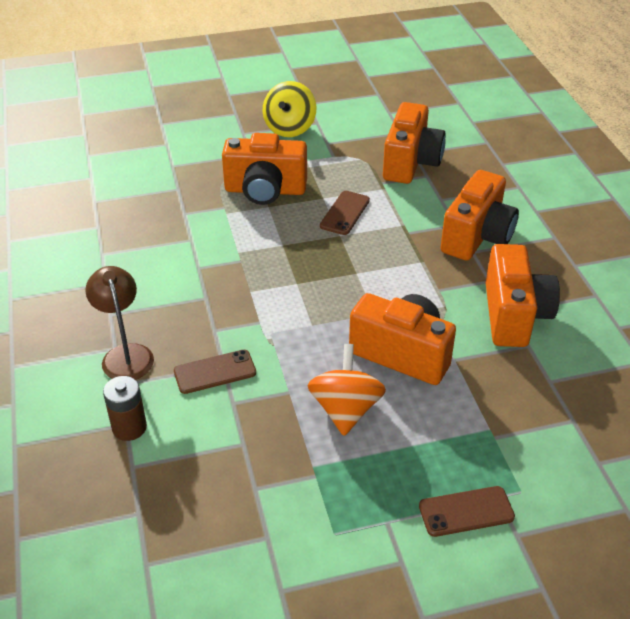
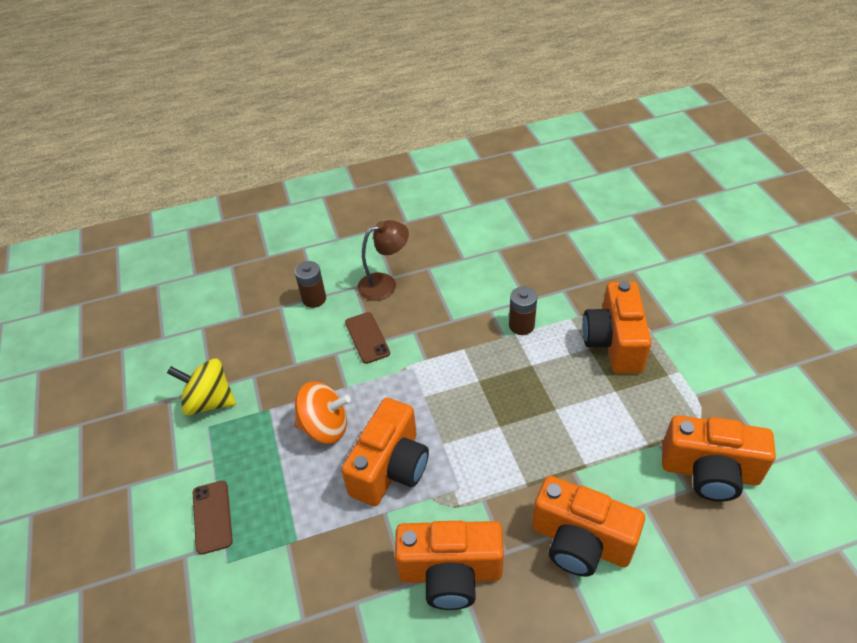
camera: 90 degrees right, 5 degrees up
(227, 246) = (521, 325): none -> brown battery
(290, 128) = (736, 351): yellow spinning top -> yellow spinning top (209, 401)
(344, 213) = (593, 411): brown phone -> none

